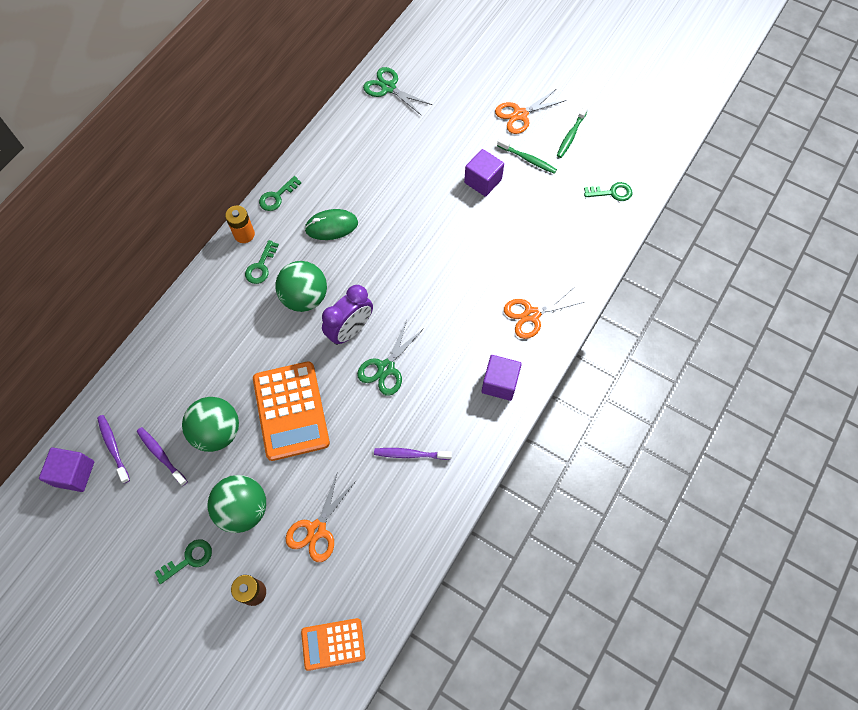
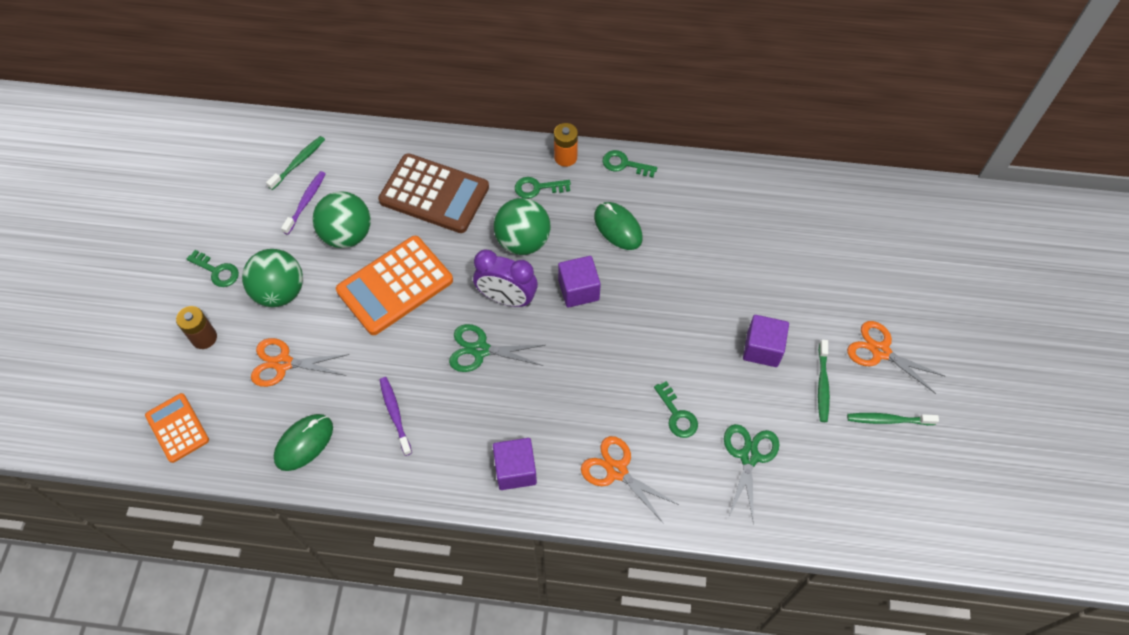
camera: 65 degrees right, 5 degrees down
(74, 473) = (262, 146): purple cube -> purple cube (578, 290)
(113, 447) = (298, 162): purple toothbrush -> green toothbrush
(218, 346) = (434, 194): none -> brown calculator
(388, 88) = (825, 203): green scissors -> green scissors (749, 456)
(401, 536) = (304, 443): none -> green mouse
(612, 192) = (835, 499): green key -> green key (677, 415)

